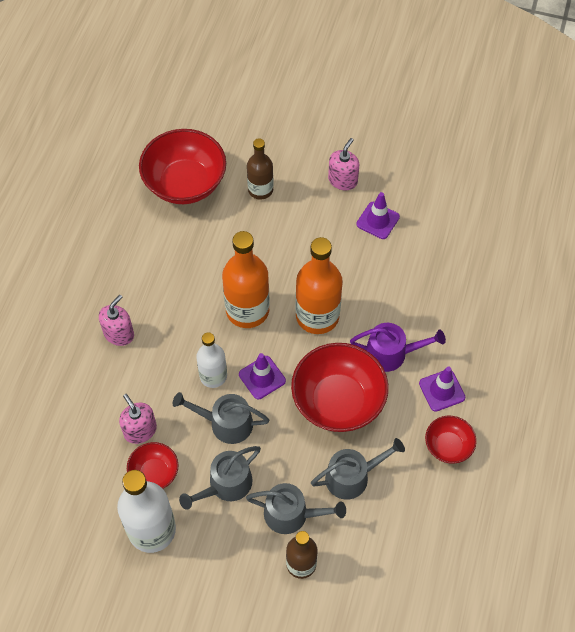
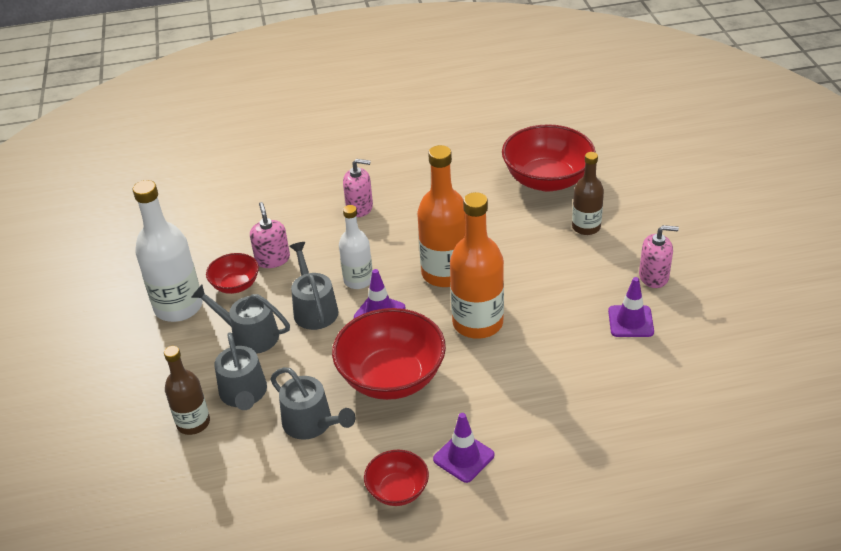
camera: 65 degrees right, 20 degrees down
(140, 430) = (272, 259): pink soap dispenser -> pink soap dispenser turned 45 degrees counterclockwise
(391, 353) = (478, 396): purple watering can -> none

